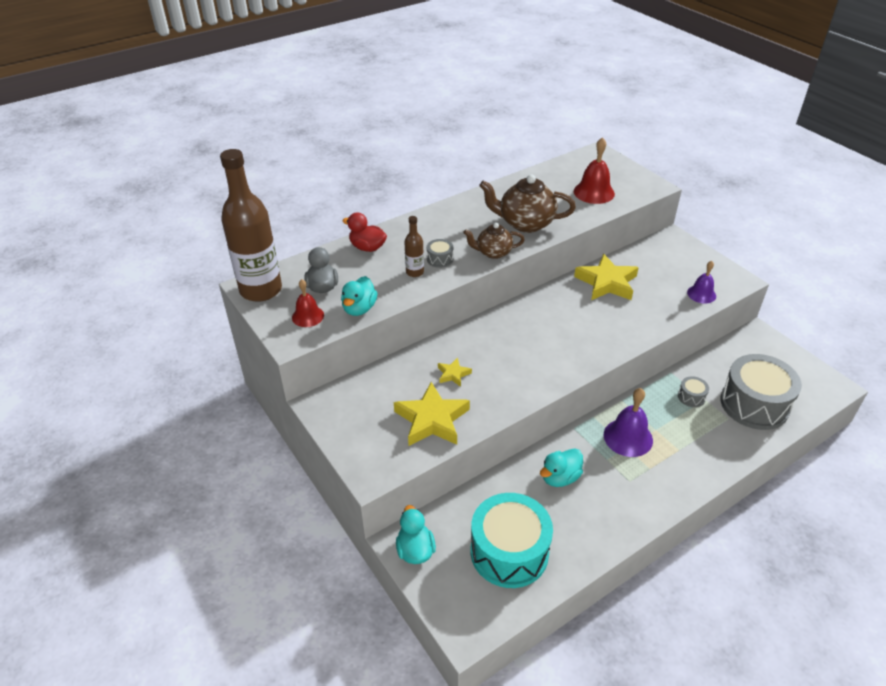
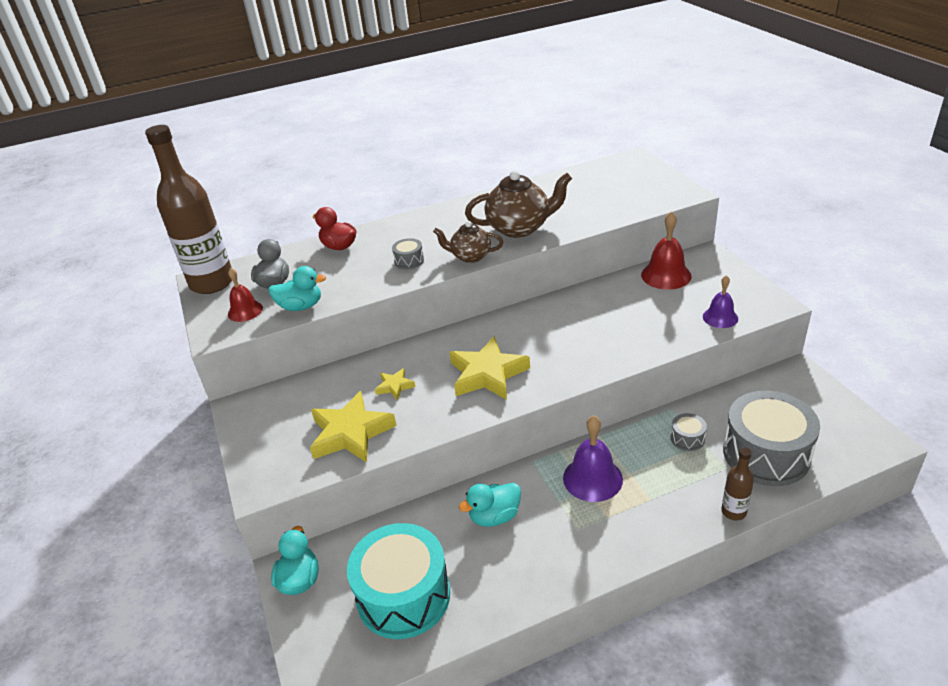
camera: 15 degrees right, 5 degrees down
(359, 309) = (301, 306): turquoise duck -> turquoise duck turned 120 degrees counterclockwise
(415, 272) = (376, 273): brown bottle -> brown bottle (733, 512)
(525, 223) = (519, 228): brown teapot -> brown teapot turned 150 degrees clockwise
(594, 192) = (612, 198): red bell -> red bell (666, 275)
(606, 282) = (609, 299): yellow star -> yellow star (487, 374)

